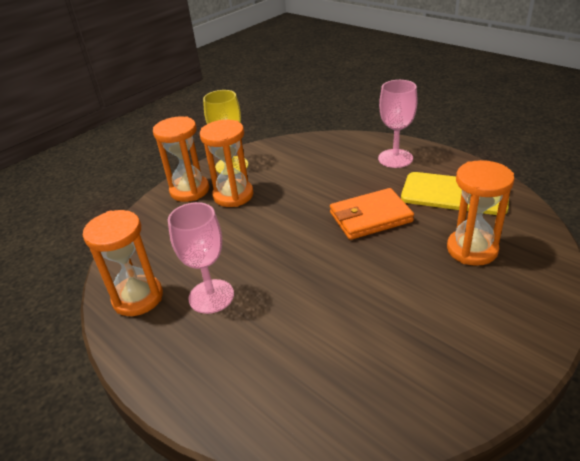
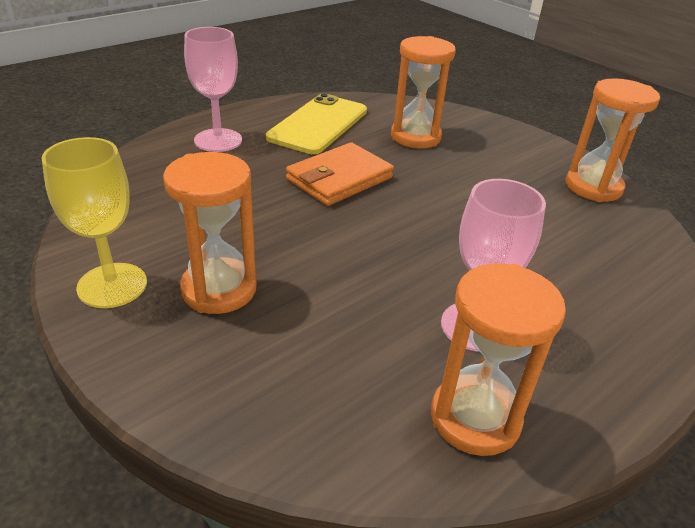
camera: 90 degrees left, 0 degrees up
(189, 190) = (164, 347): orange hourglass -> orange hourglass (593, 187)
(370, 217) = (339, 179): orange wallet -> orange wallet turned 60 degrees clockwise

